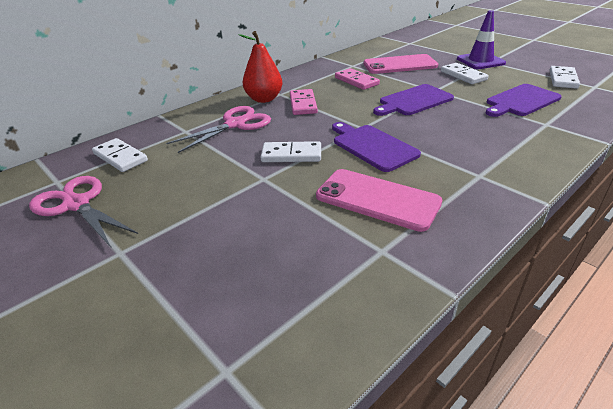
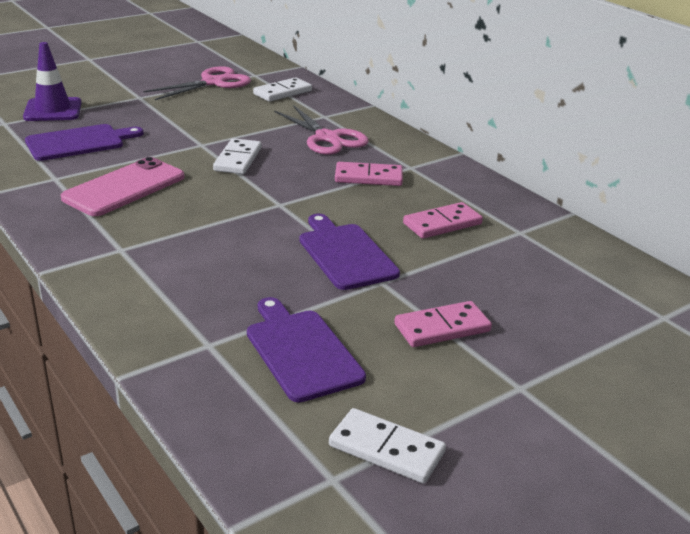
camera: 95 degrees right, 5 degrees down
(264, 99) = (395, 156): red pear -> none
(372, 146) = (227, 202): purple cutting board -> purple cutting board (79, 142)
(400, 65) = (514, 275): pink phone -> none
(463, 75) = (442, 328): white domino -> pink domino
(480, 61) = (525, 375): purple traffic cone -> purple traffic cone (53, 110)

